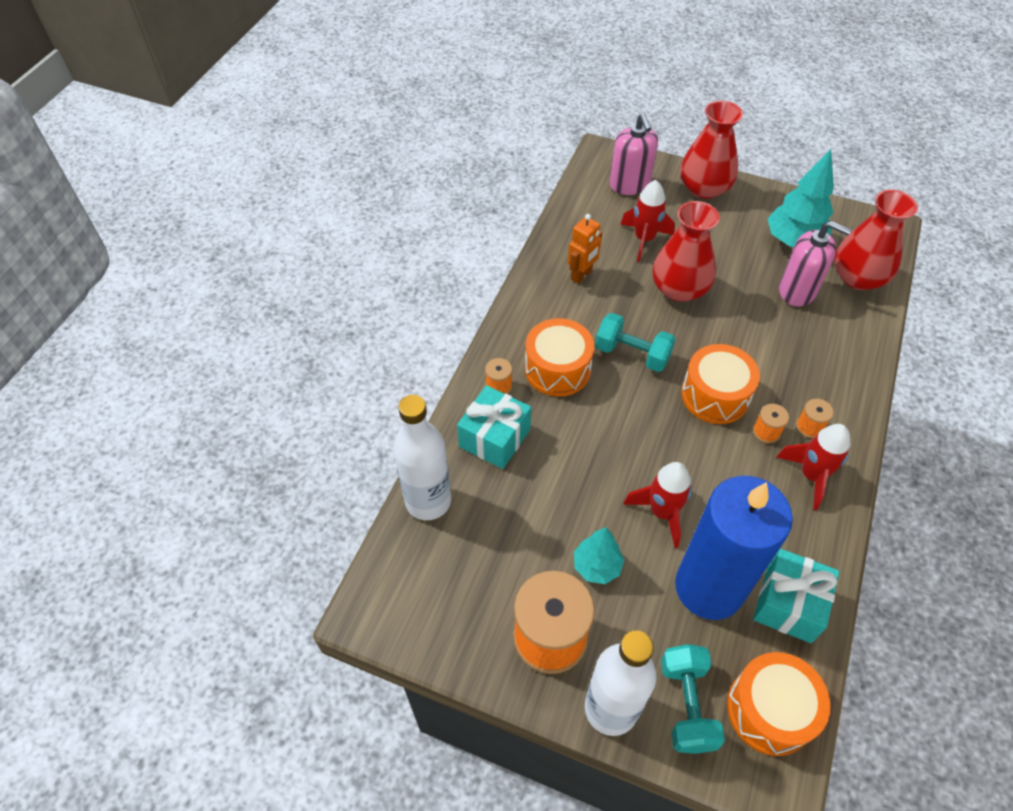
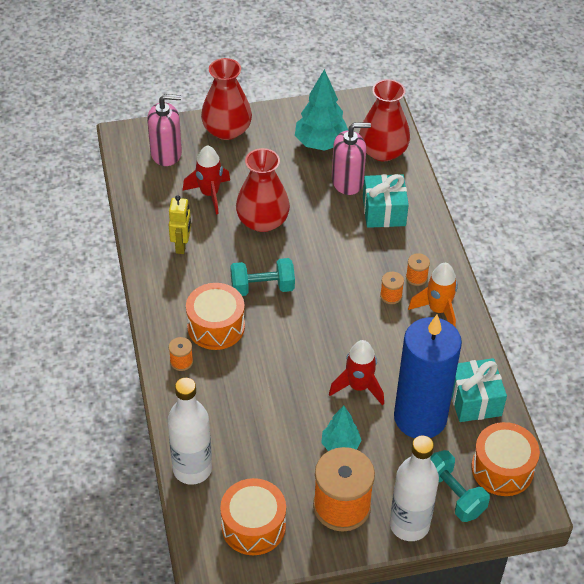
camera: 35 degrees left, 5 degrees down
(495, 438) = (207, 400): turquoise gift -> turquoise gift (384, 211)
(581, 275) = (182, 246): orange robot -> yellow robot
(629, 185) = (166, 153): pink soap dispenser -> pink soap dispenser turned 45 degrees counterclockwise
(715, 395) = (340, 288): orange drum -> orange drum (253, 526)
(811, 475) = (438, 310): red rocket -> orange rocket

